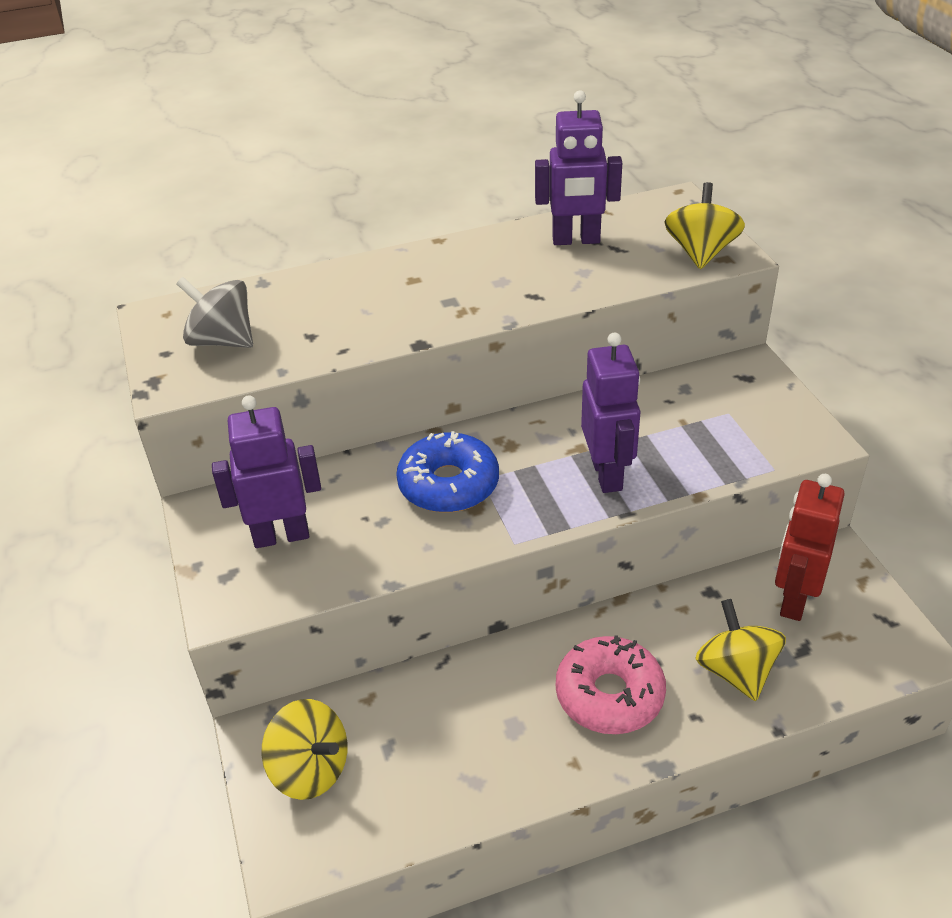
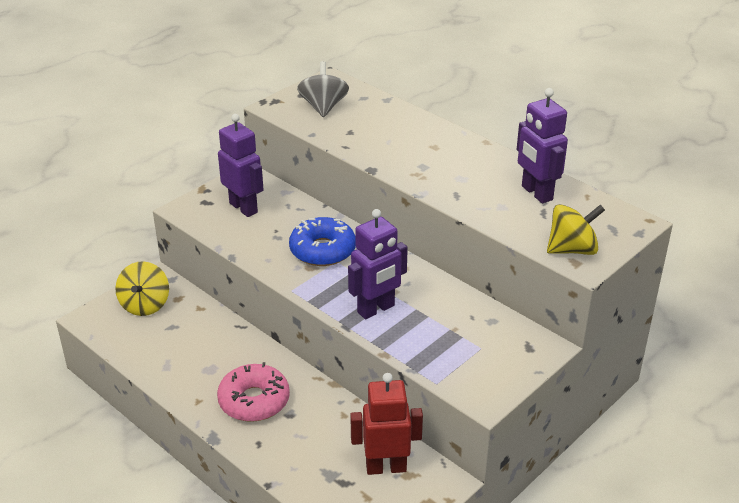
camera: 60 degrees right, 5 degrees down
(736, 671) = (305, 453): yellow spinning top -> none

